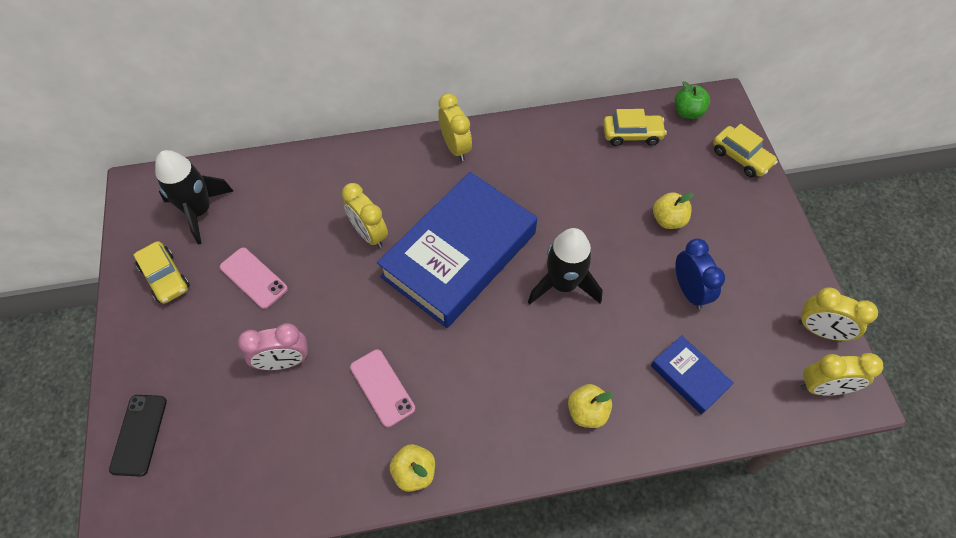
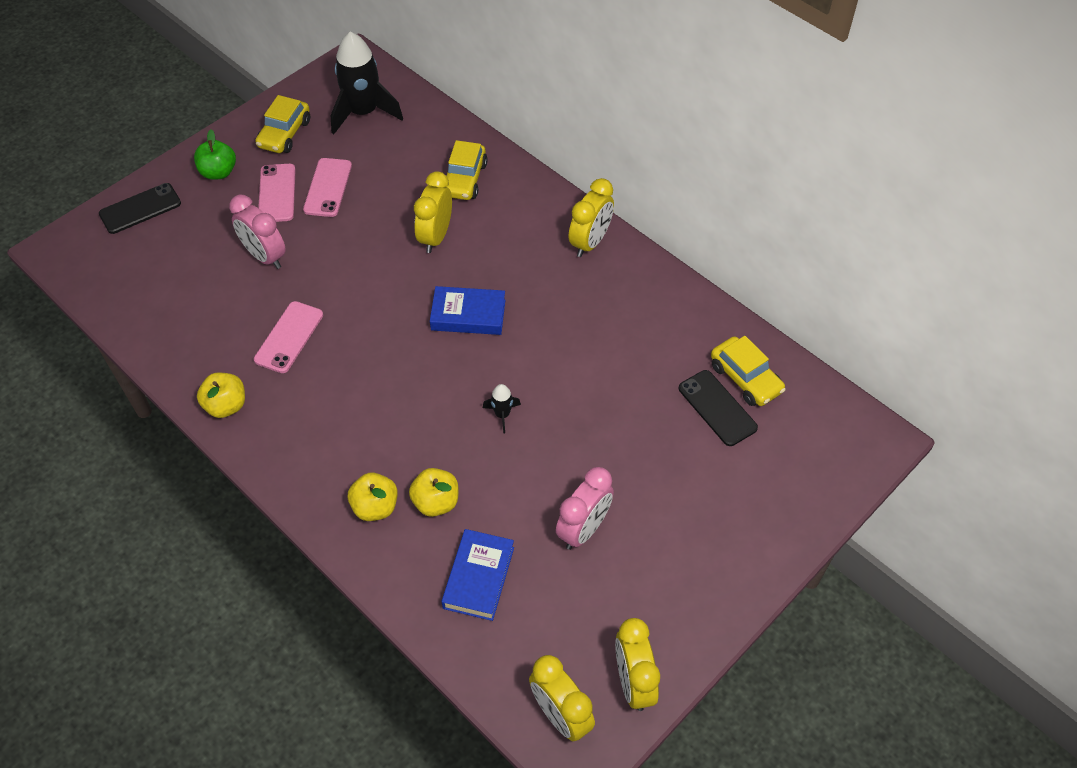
camera: 55 degrees right, 5 degrees down
(224, 317) = (277, 193): none -> pink phone
(459, 255) = (468, 315): blue book -> blue book, size x0.44
(563, 284) = (502, 414): black rocket -> black rocket, size x0.44
(644, 162) = (717, 408): none -> black phone
(668, 220) = (659, 467): yellow apple -> yellow apple (436, 502)
(688, 112) = (829, 415): green apple -> green apple (219, 172)
(689, 290) = (583, 529): blue clock -> pink clock
(741, 157) = (811, 497): yellow car -> yellow car (464, 179)

